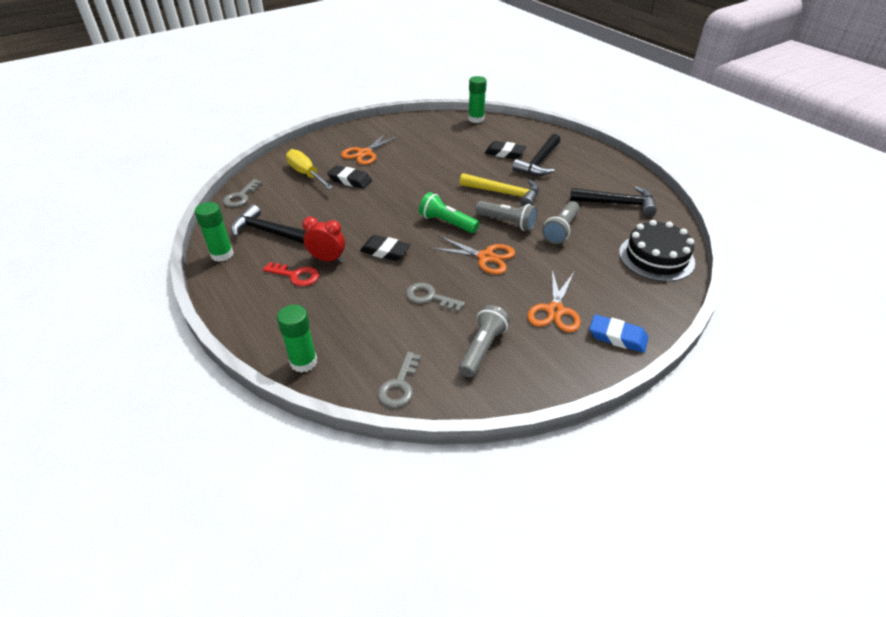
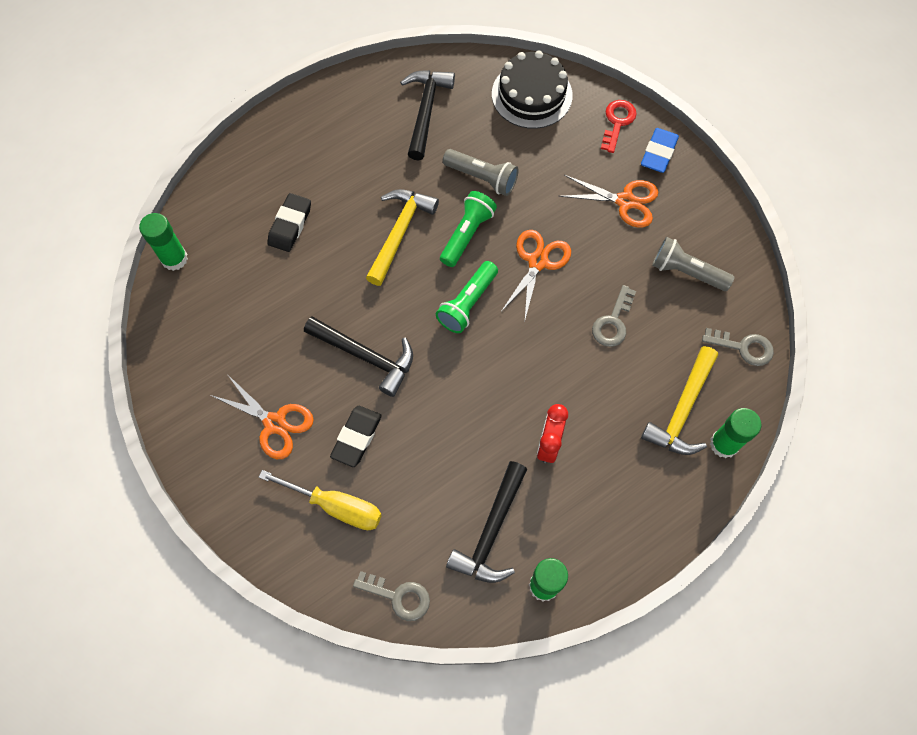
camera: 90 degrees left, 25 degrees up
(296, 275) = (583, 478): red key -> red key (617, 122)
(306, 174) = (335, 506): yellow screwdriver -> yellow screwdriver turned 120 degrees counterclockwise
(341, 336) = (682, 410): none -> yellow hammer
(385, 251) = (530, 375): black eraser -> none
(507, 222) = (467, 234): grey flashlight -> green flashlight
(539, 162) = (320, 184): black hammer -> black hammer (366, 356)

